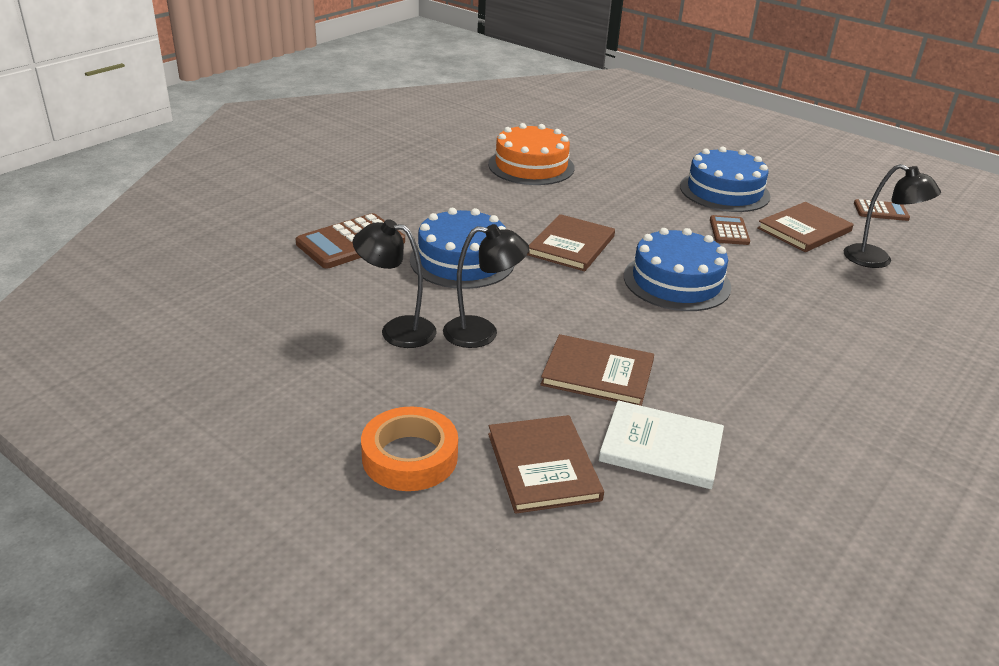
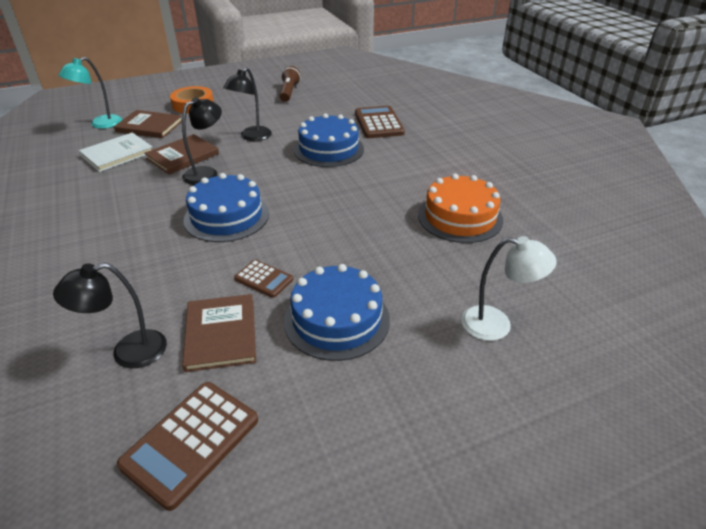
camera: 120 degrees right, 5 degrees up
(273, 357) = (289, 92): none -> brown flashlight
(397, 330) = (279, 118): black lamp -> black lamp (206, 173)
(571, 245) = (312, 191): brown book -> none
(596, 546) = (100, 124): none -> turquoise lamp
(650, 141) = (497, 325): none -> white lamp
(881, 211) = (191, 442): brown calculator -> brown calculator, size x1.73

